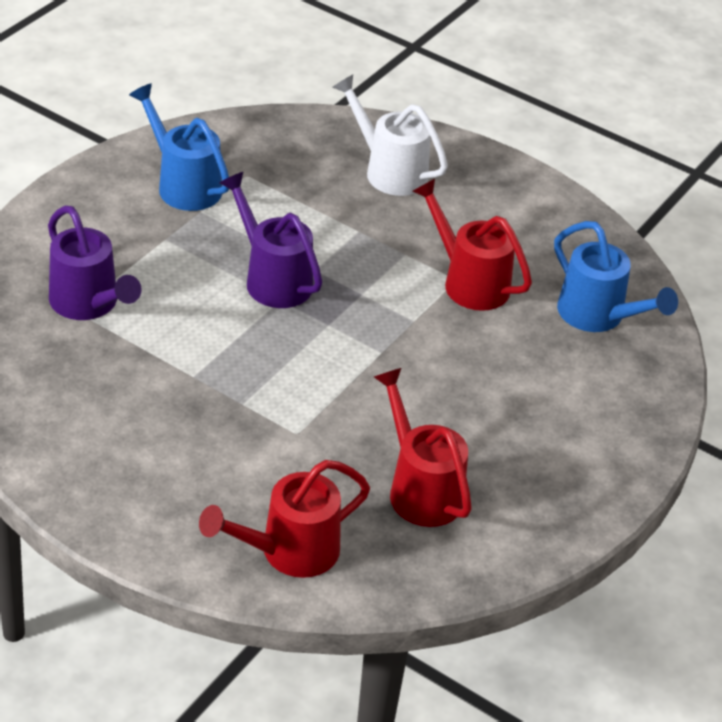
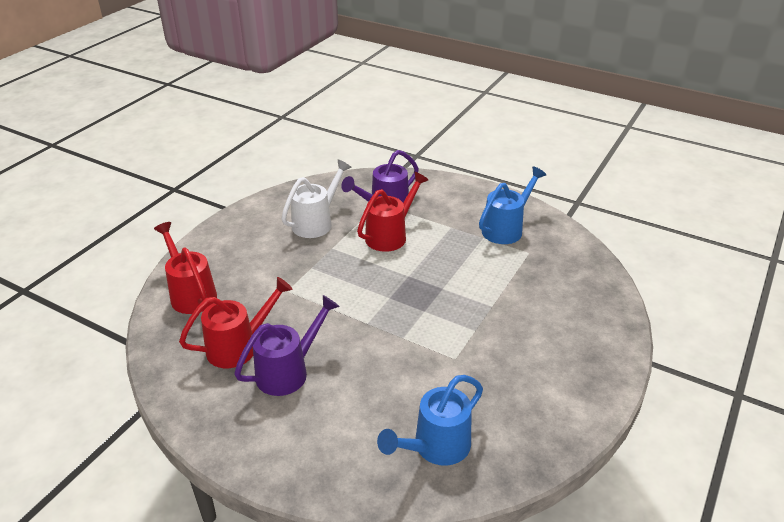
camera: 90 degrees right, 5 degrees down
(272, 279) = (427, 271): purple watering can -> purple watering can (288, 371)
(389, 171) = (569, 317): white watering can -> white watering can (316, 222)
(469, 282) = (454, 365): red watering can -> red watering can (390, 235)

